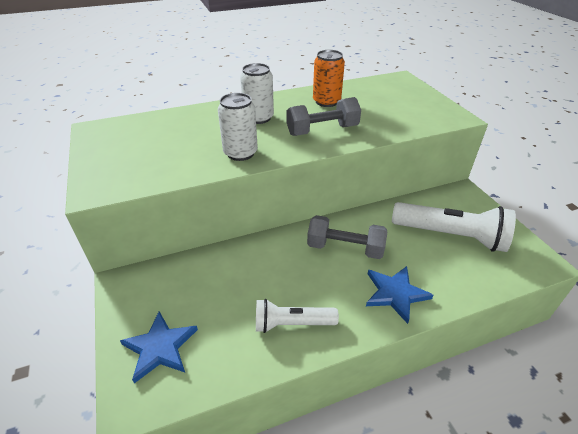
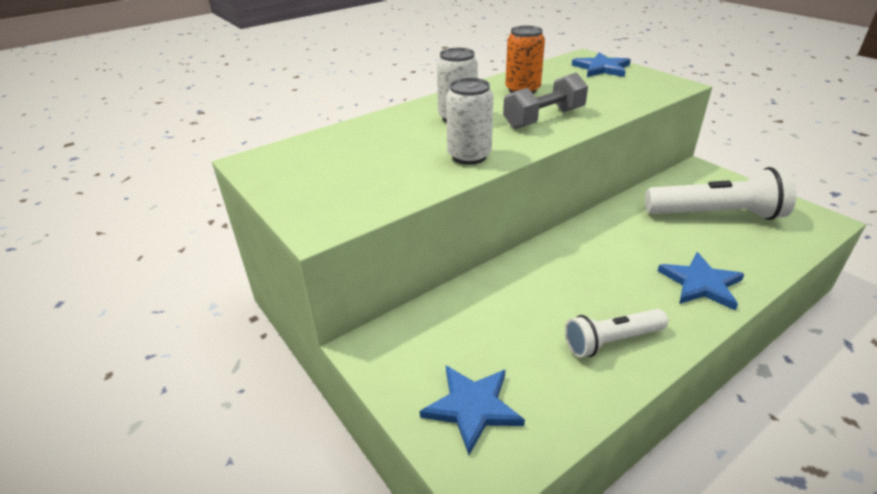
camera: 15 degrees left, 5 degrees down
(345, 248) = (614, 250): grey dumbbell -> none
(405, 91) = (601, 68): none -> blue star

